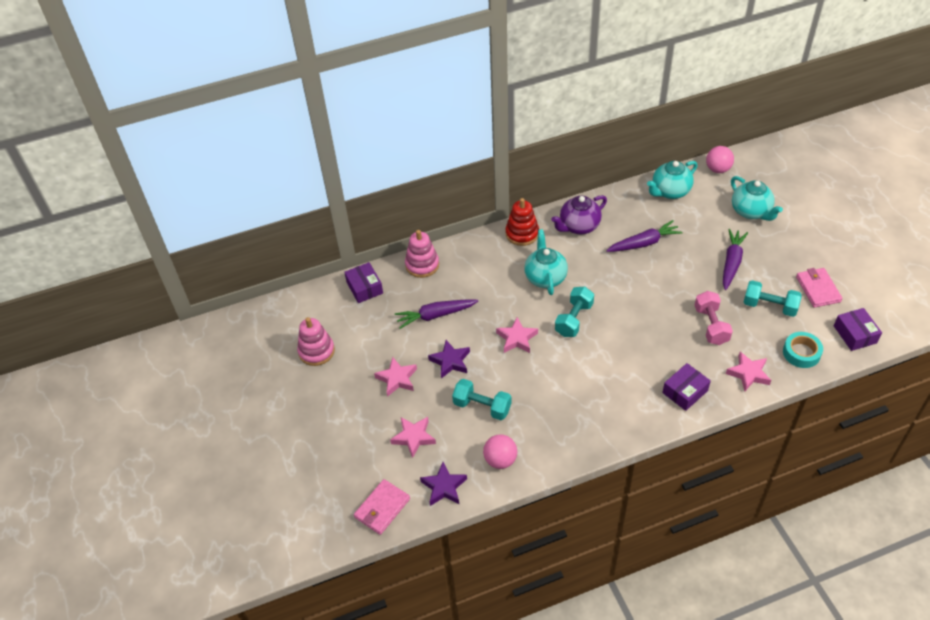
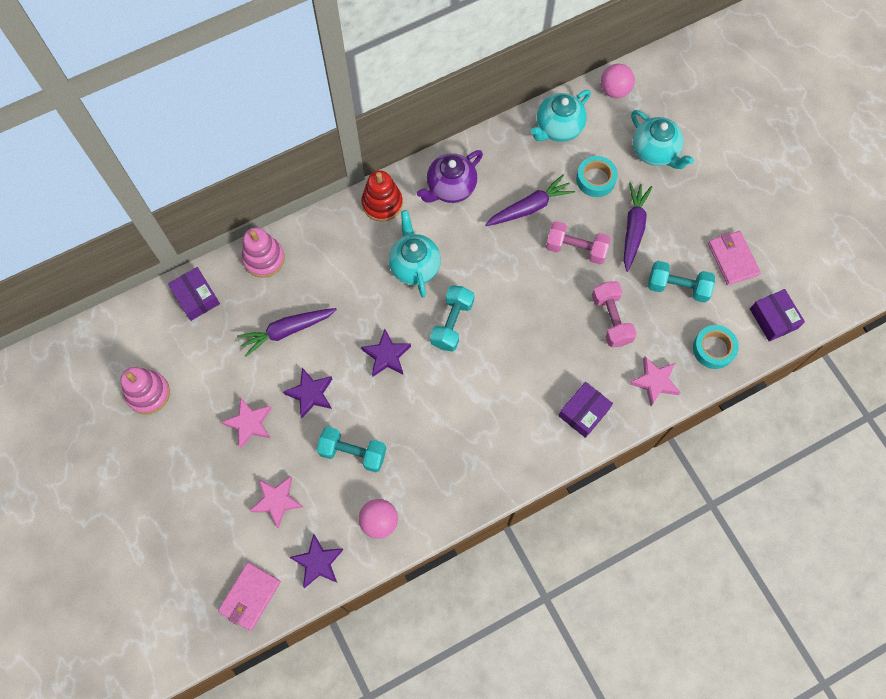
camera: 10 degrees left, 20 degrees up
(517, 338) = (386, 356): pink star -> purple star
(682, 274) = (576, 249): none -> pink dumbbell
(700, 227) = (595, 179): none -> turquoise tape

